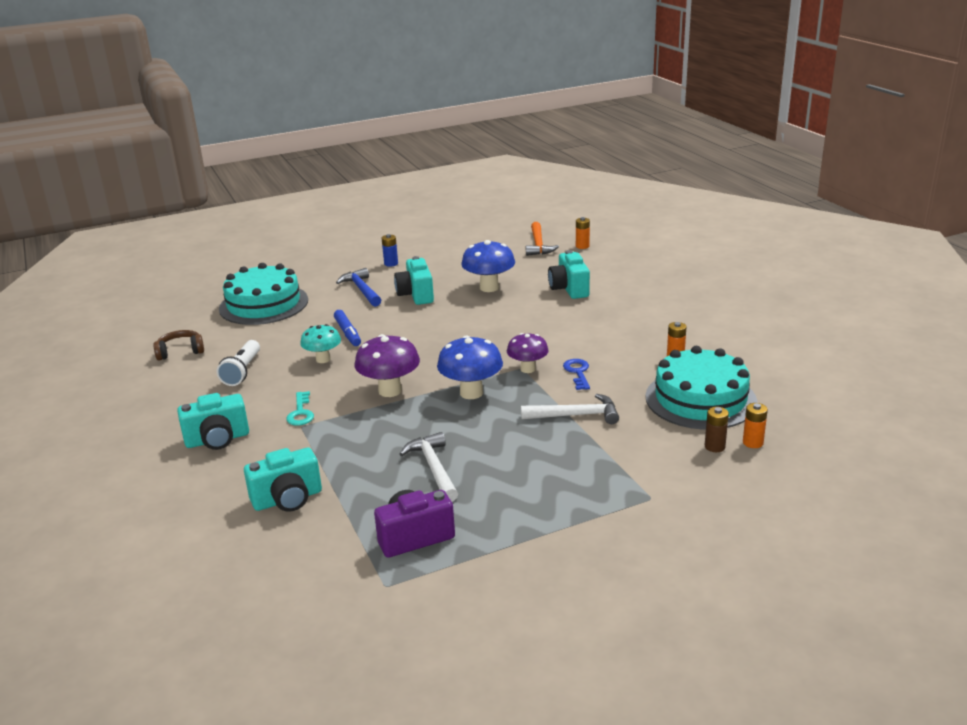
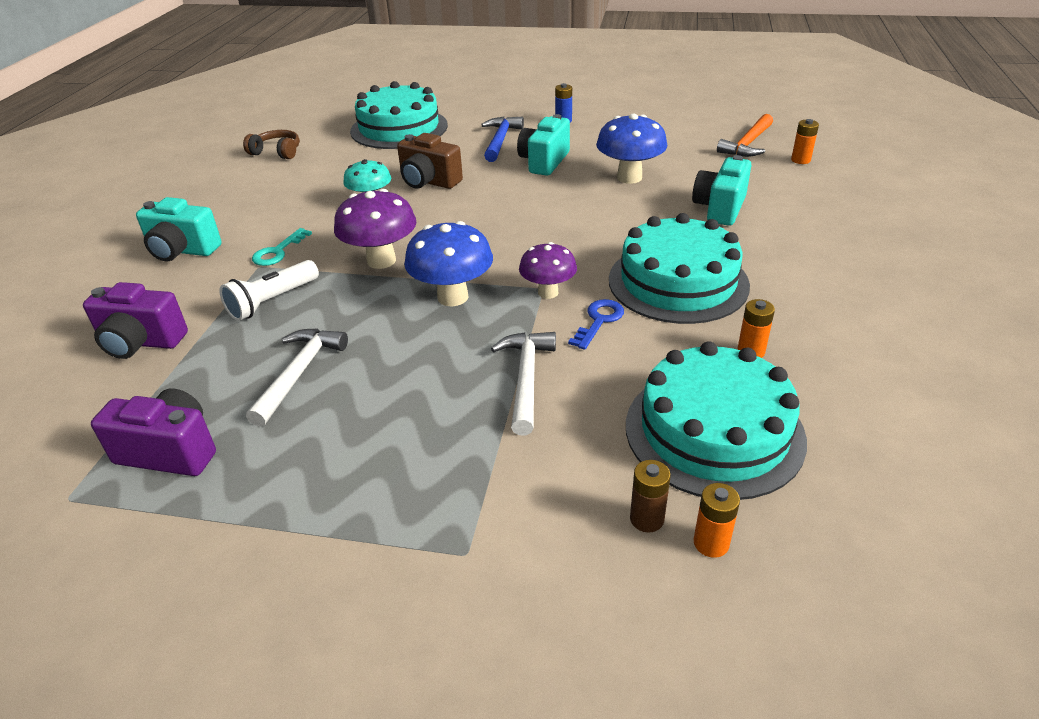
camera: 35 degrees right, 10 degrees up
(242, 371) = (293, 189): white flashlight -> white flashlight (272, 301)
(288, 499) = (141, 342): turquoise camera -> purple camera
(347, 333) = (428, 182): blue marker -> brown camera
(576, 415) = (526, 379): white hammer -> white hammer turned 120 degrees counterclockwise
(595, 337) = (678, 282): none -> turquoise cake

